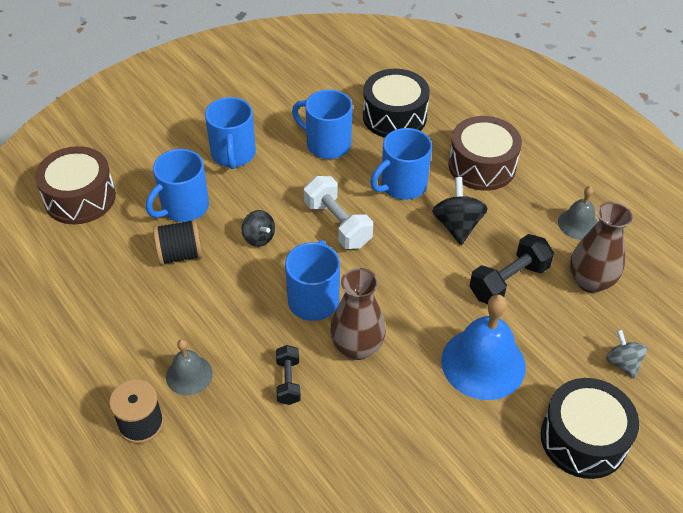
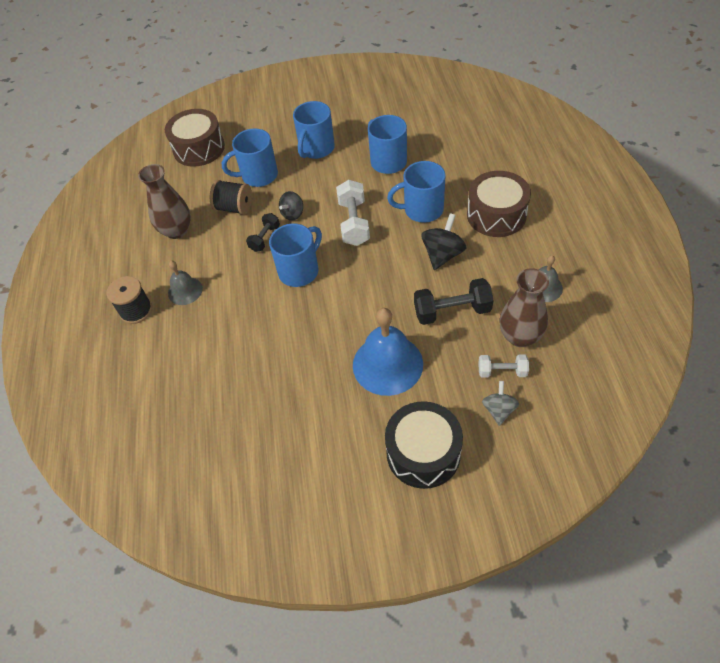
camera: 35 degrees right, 5 degrees up
(259, 238) = (293, 214): black spinning top -> black spinning top turned 45 degrees clockwise
(288, 381) = (243, 321): black dumbbell -> black dumbbell (265, 238)
(357, 347) = (305, 316): brown vase -> brown vase (176, 230)
(394, 116) = (454, 155): black drum -> none
(599, 323) = (502, 371): none -> white dumbbell

